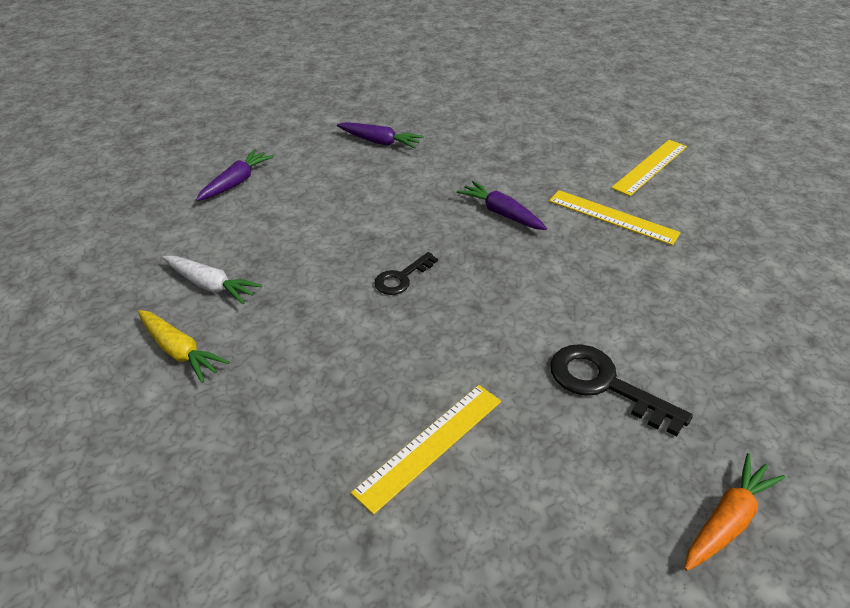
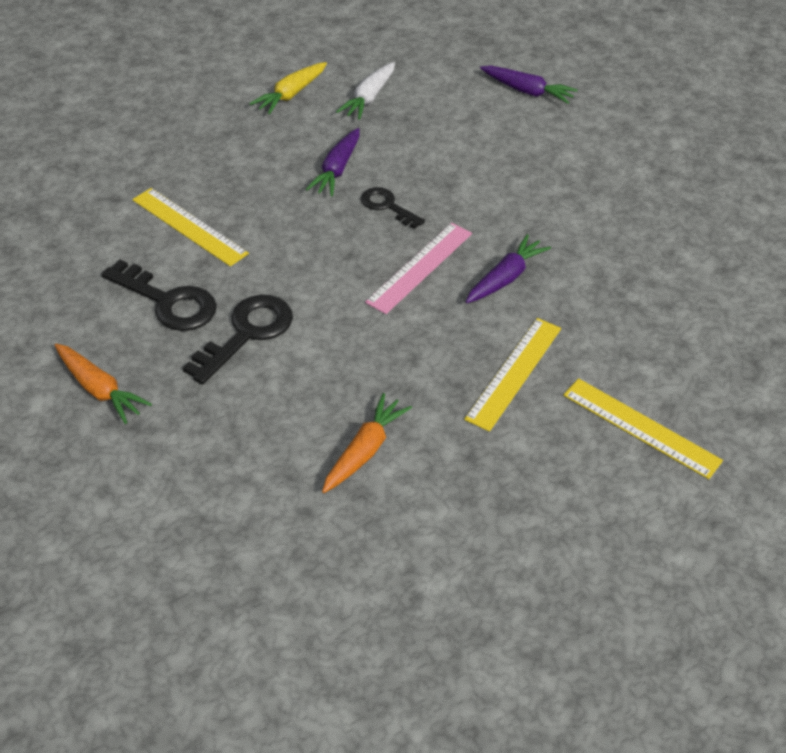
camera: 85 degrees right, 5 degrees up
(379, 142) = (634, 182): purple carrot -> purple carrot (337, 170)
(491, 260) = (419, 267): none -> pink ruler
(567, 459) = (168, 302): none -> black key
(728, 302) = (364, 451): none -> orange carrot

